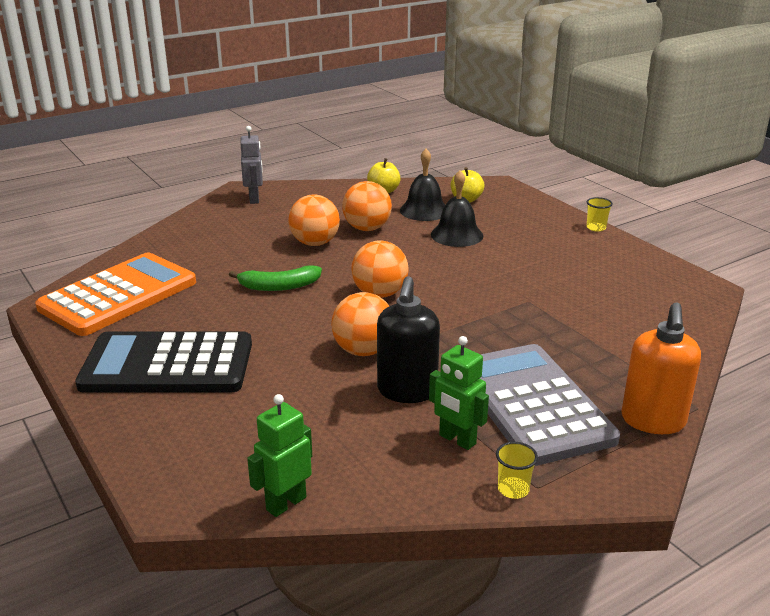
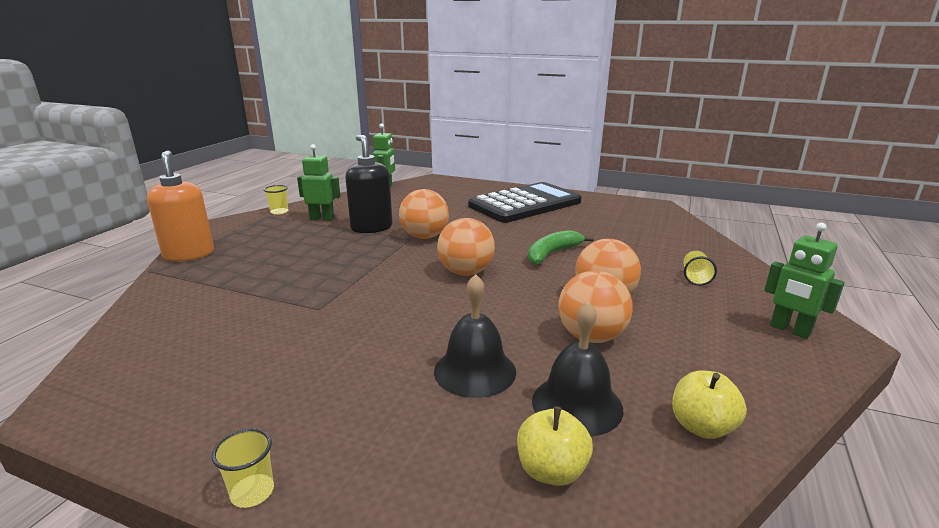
camera: 145 degrees right, 5 degrees down
(119, 295) = (635, 219): orange calculator -> none
(225, 234) = (695, 278): none -> yellow cup
(254, 199) = (790, 330): grey robot -> green robot
(533, 404) = (281, 242): grey calculator -> none

